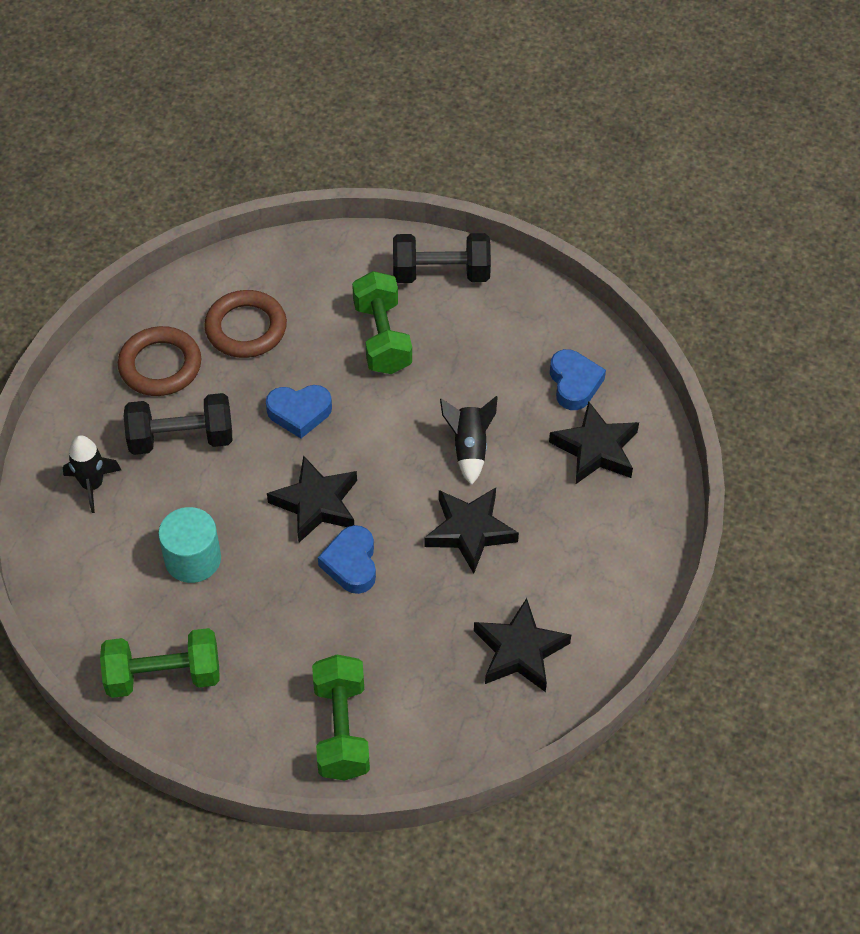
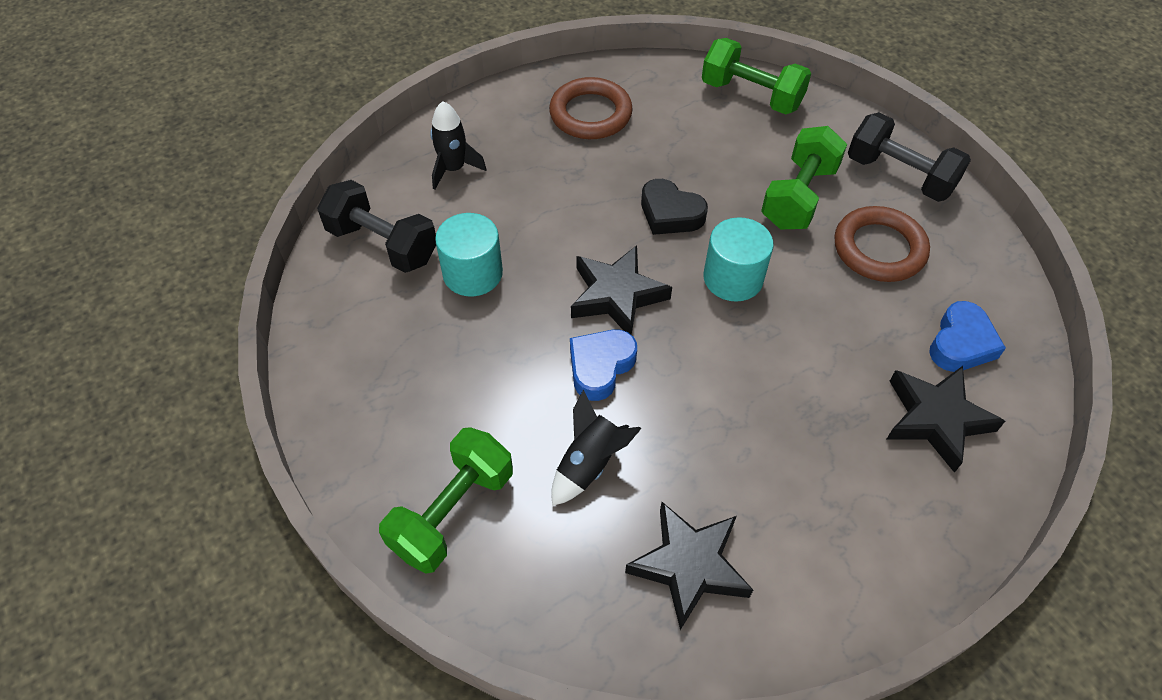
camera: 40 degrees right, 0 degrees up
(164, 676) = (357, 352): green dumbbell -> green dumbbell (751, 95)
(181, 438) = (554, 176): black dumbbell -> black dumbbell (383, 244)
(246, 328) = (685, 125): brown ring -> brown ring (879, 249)
(299, 413) = (670, 213): blue heart -> black heart
(387, 435) = (733, 278): none -> turquoise cylinder
(469, 448) = (802, 336): black rocket -> black rocket (589, 463)
(470, 531) = (737, 413): black star -> none

